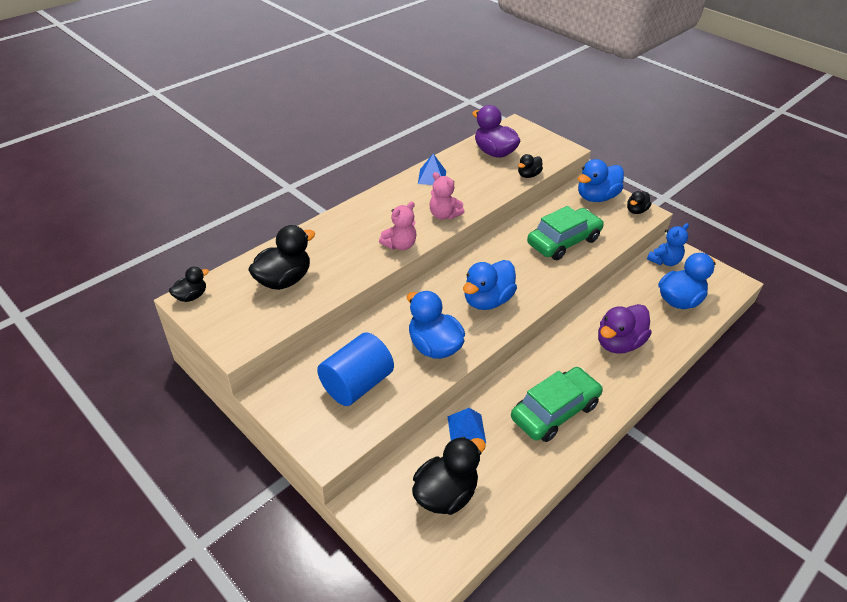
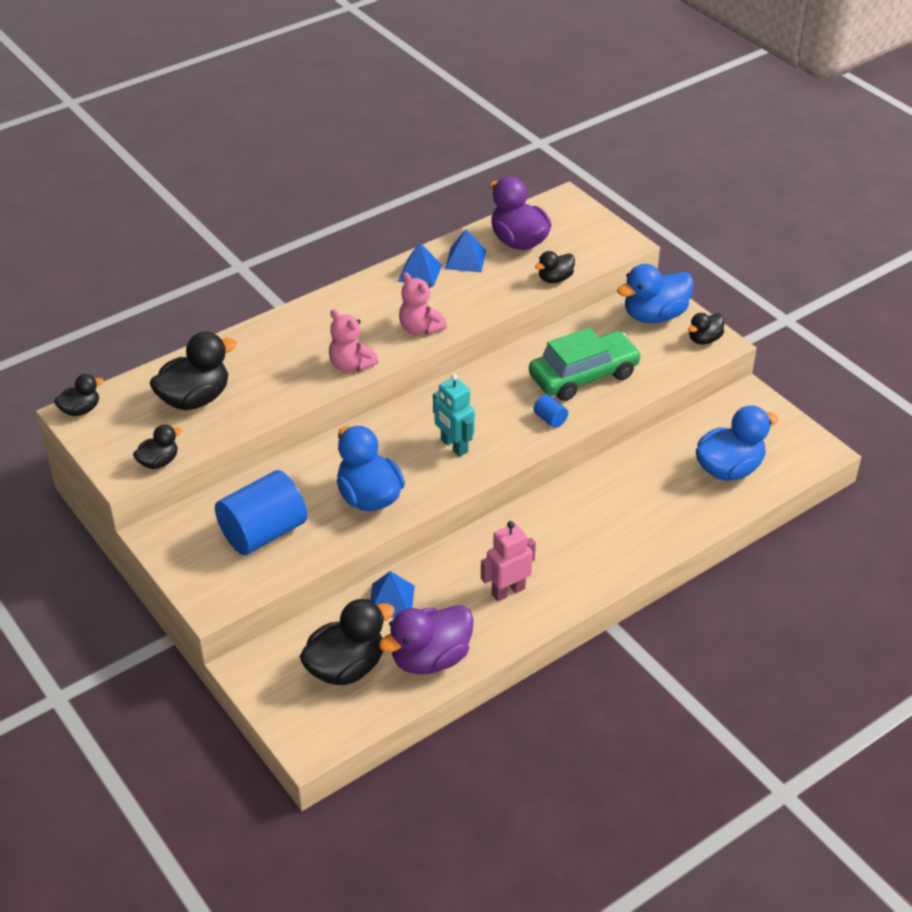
camera: 10 degrees right, 0 degrees up
(263, 334) = (159, 462): none -> black duck
(400, 245) = (351, 365): pink teddy bear -> pink teddy bear turned 75 degrees clockwise
(461, 166) = (465, 259): none -> blue pyramid
(487, 300) = (454, 446): blue duck -> turquoise robot
(551, 274) = (550, 419): none -> blue cylinder
(554, 411) = (508, 591): green car -> pink robot
(618, 343) = (622, 517): purple duck -> purple duck (430, 658)
(664, 261) = (731, 414): blue teddy bear -> none

